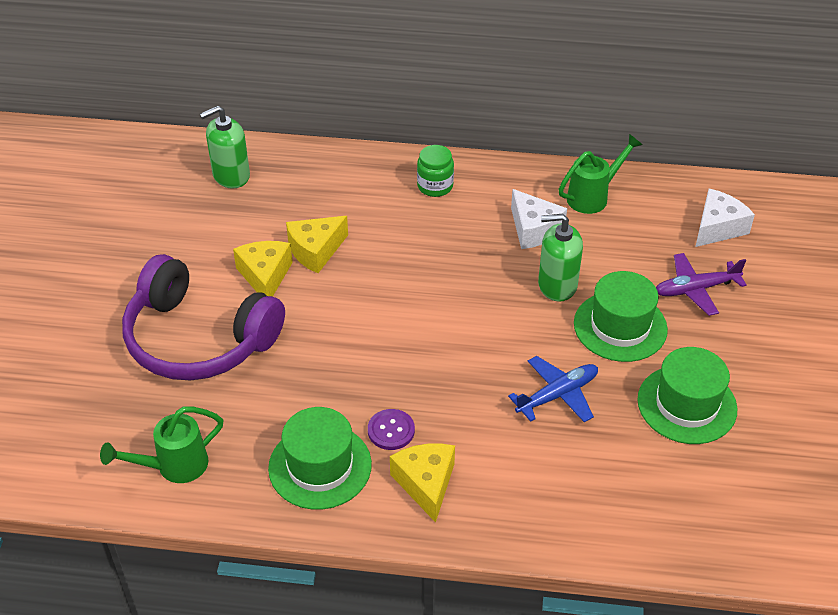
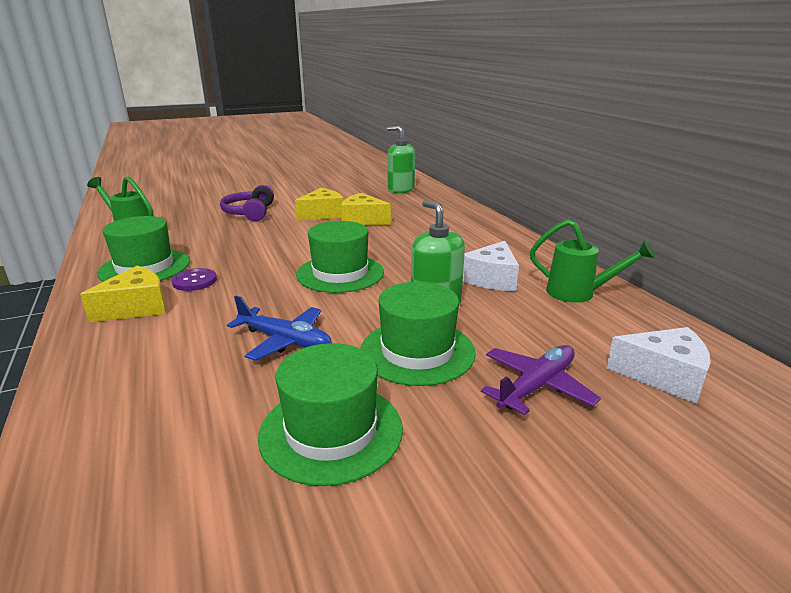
camera: 60 degrees right, 20 degrees down
(199, 338) = (250, 213): purple headphones -> purple headphones, size x0.55
(435, 186) = (481, 236): green jar -> none
(450, 319) = (340, 273): none -> green hat
(695, 289) = (537, 386): purple plane -> purple plane turned 90 degrees clockwise

